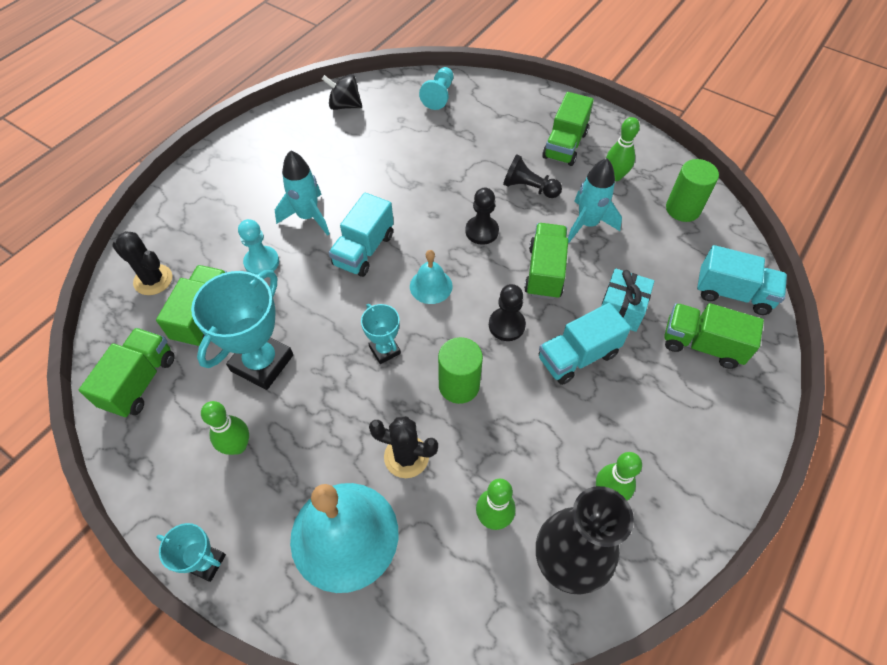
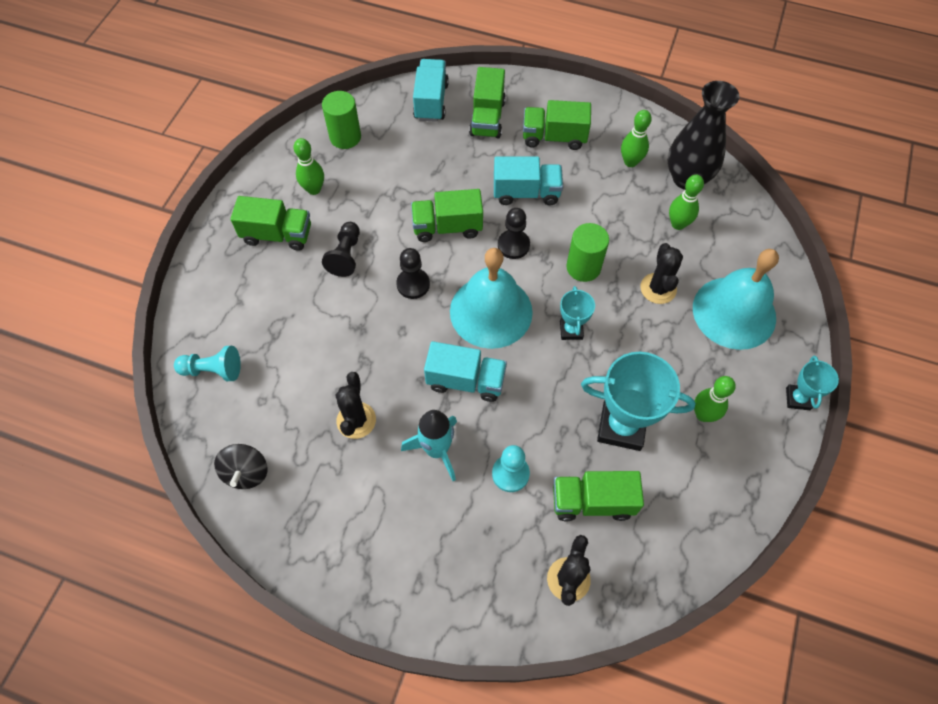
camera: 105 degrees left, 5 degrees up
(140, 382) = (683, 529): green truck -> green truck (554, 137)
(359, 171) = (356, 420): none -> black cactus
(384, 350) = (571, 330): turquoise trophy -> turquoise trophy turned 45 degrees counterclockwise
(431, 286) = (491, 311): turquoise bell -> turquoise bell, size x2.01
(577, 356) = (526, 193): turquoise truck -> turquoise truck turned 45 degrees counterclockwise
(587, 224) = (381, 203): turquoise rocket -> none
(621, 309) = (470, 170): turquoise gift -> none

